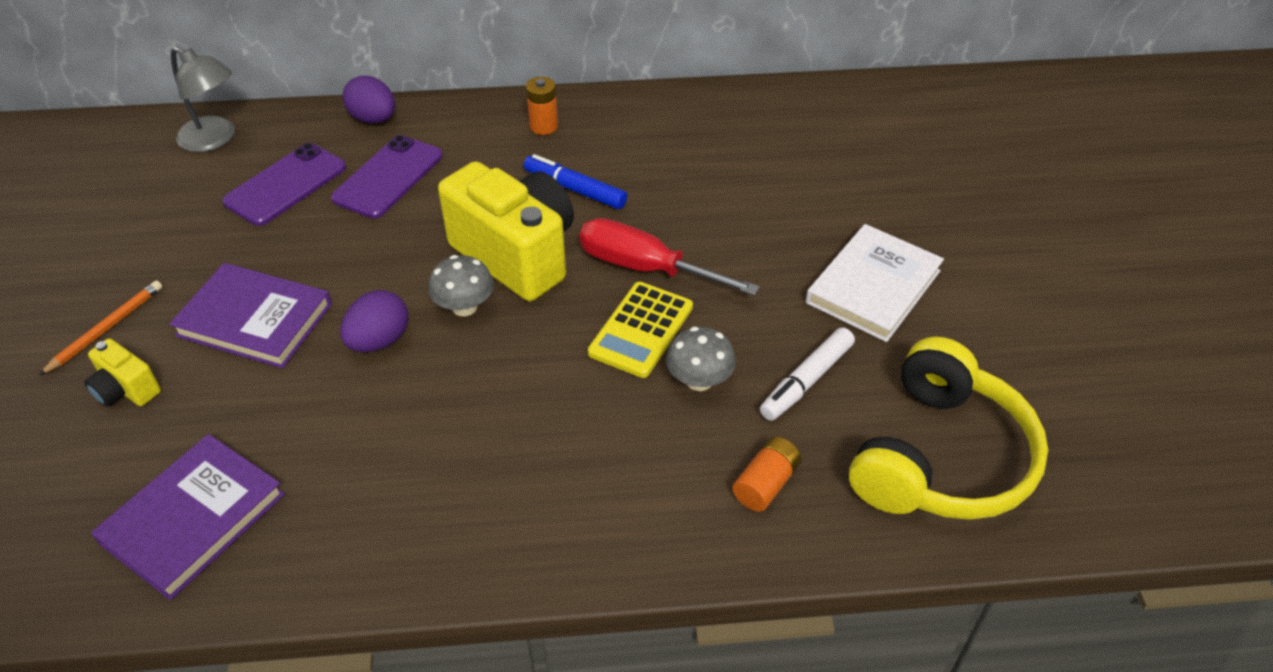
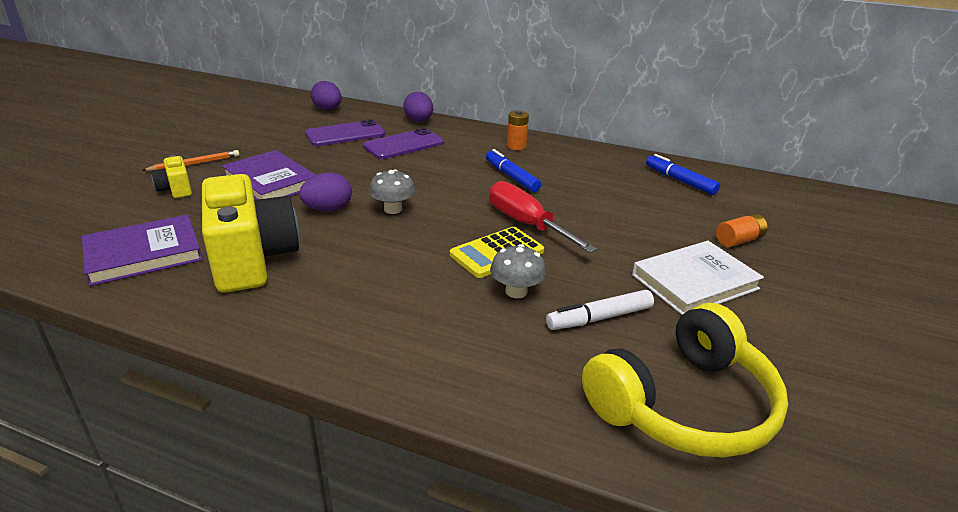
camera: 25 degrees right, 15 degrees down
(215, 139) = (327, 109): grey lamp -> purple egg
(516, 255) = (447, 195): yellow camera -> yellow camera (252, 260)
(765, 484) = (518, 367): orange battery -> orange battery (738, 240)
(778, 122) = (679, 181): none -> blue marker

